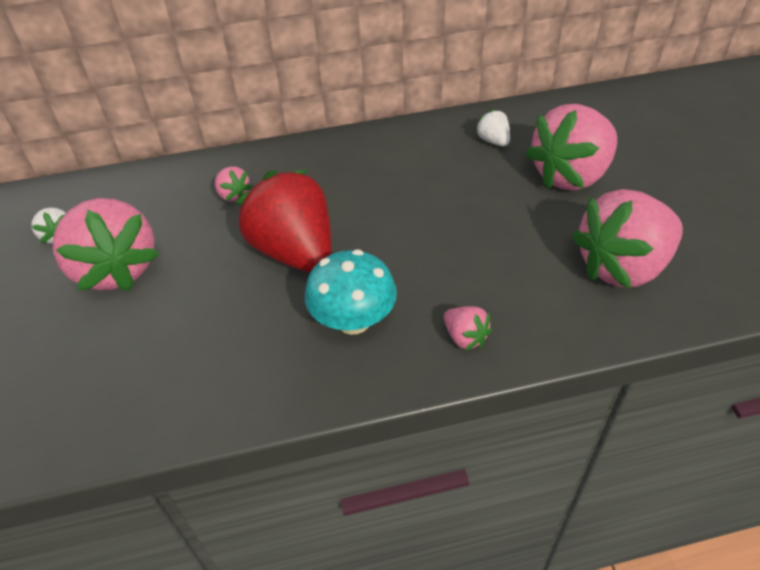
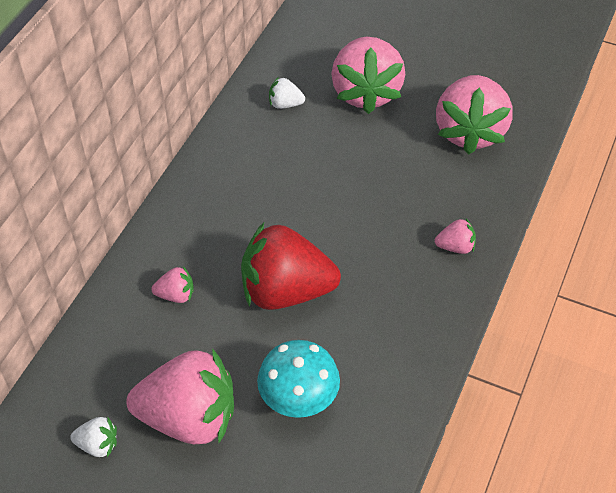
camera: 55 degrees left, 5 degrees up
(353, 320) = (387, 296): turquoise mushroom -> turquoise mushroom (298, 398)

